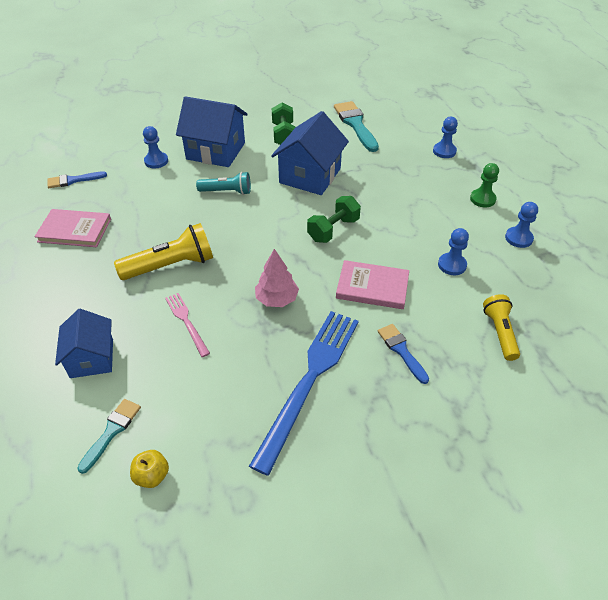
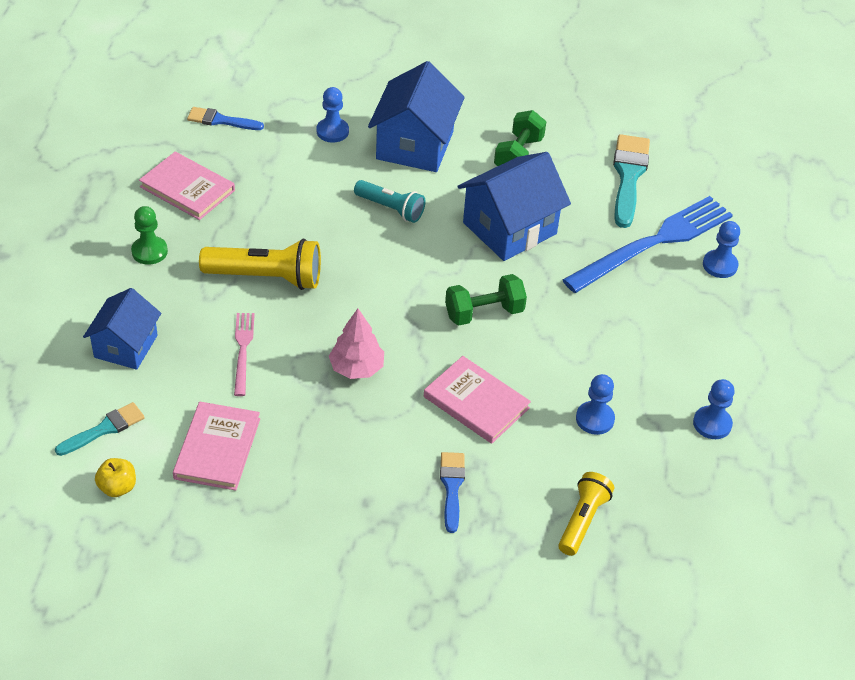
camera: 25 degrees right, 0 degrees up
(214, 403) = (217, 448): none -> pink book
(216, 151) = (415, 145): blue house -> blue house turned 60 degrees clockwise
(309, 380) = (329, 471): blue fork -> blue fork (653, 243)
(482, 199) = (712, 353): green pawn -> green pawn (149, 251)

